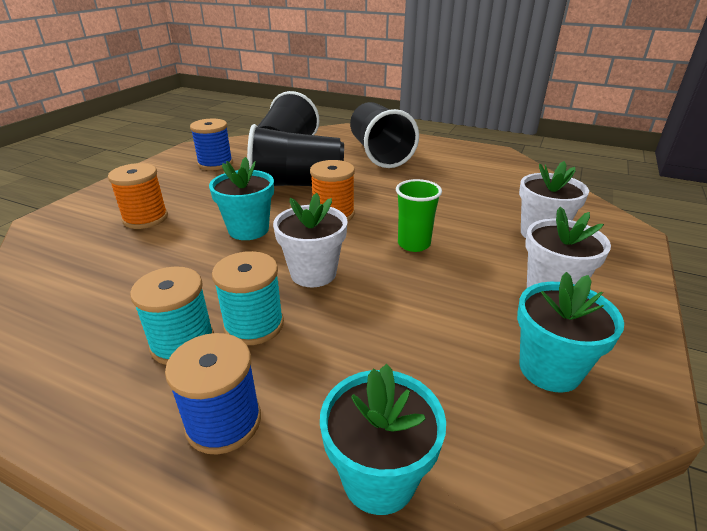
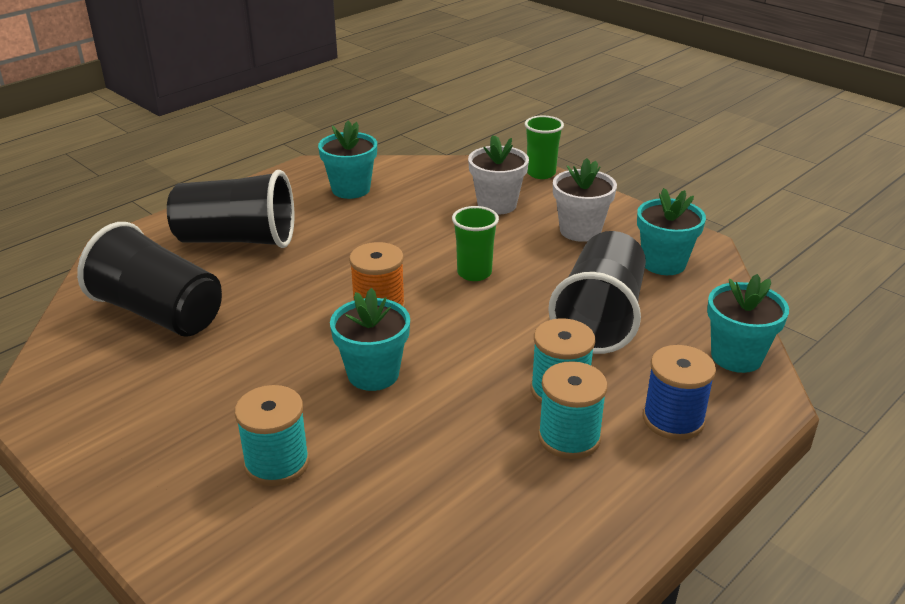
camera: 70 degrees left, 0 degrees up
(145, 218) = (277, 463): orange spool -> turquoise spool
(215, 163) = (131, 384): blue spool -> none
(296, 185) = (278, 320): black cup -> black cup (600, 317)
(313, 273) = (493, 342): white flower pot -> none
(484, 171) = (351, 189): none -> turquoise flower pot
(636, 246) = (541, 173): none -> green cup

